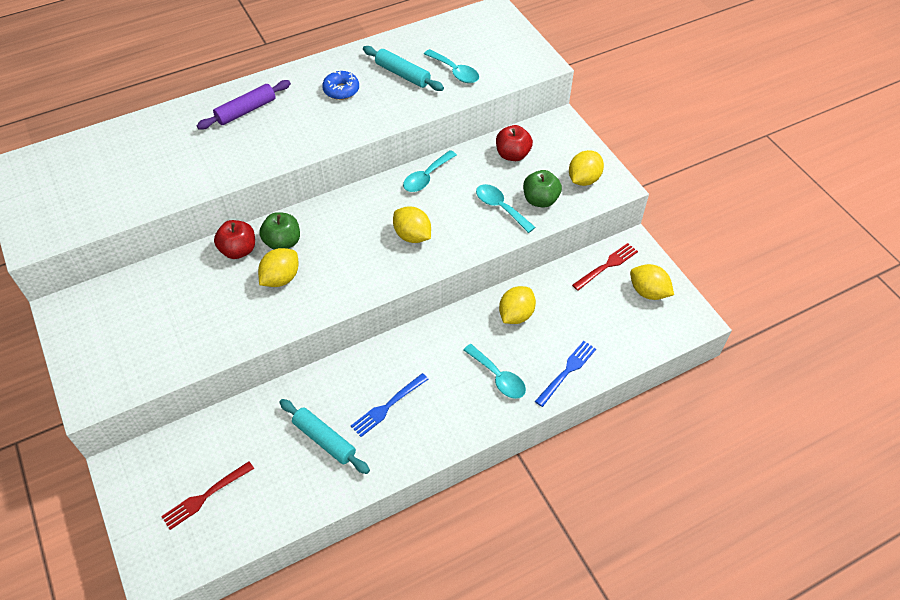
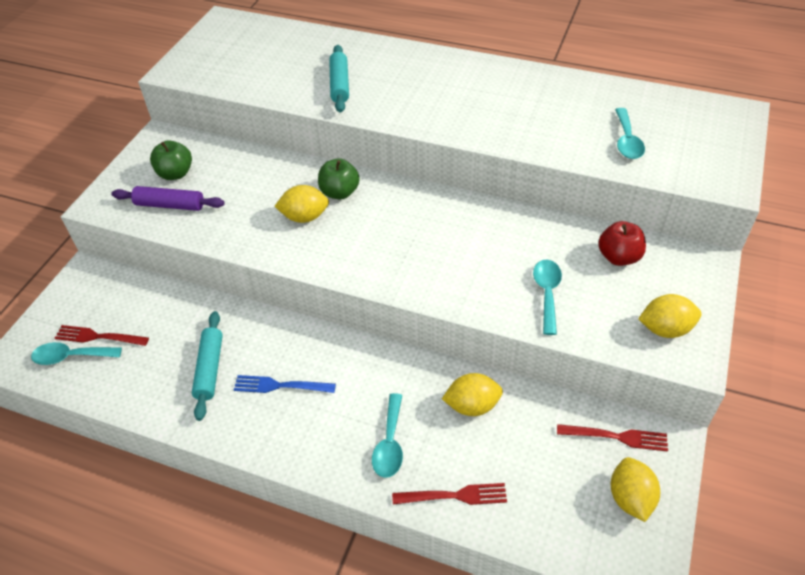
camera: 50 degrees right, 5 degrees down
(238, 250) = (304, 176): red apple -> none
(246, 111) = (412, 70): purple rolling pin -> purple rolling pin (170, 205)
(341, 90) = (505, 98): blue donut -> none
(402, 74) = (574, 116): turquoise rolling pin -> turquoise rolling pin (339, 84)
(412, 236) = (440, 260): yellow lemon -> none
(426, 177) = (513, 222): turquoise spoon -> turquoise spoon (71, 357)
(540, 200) = (594, 315): green apple -> green apple (175, 174)
(567, 371) = (454, 496): blue fork -> red fork

